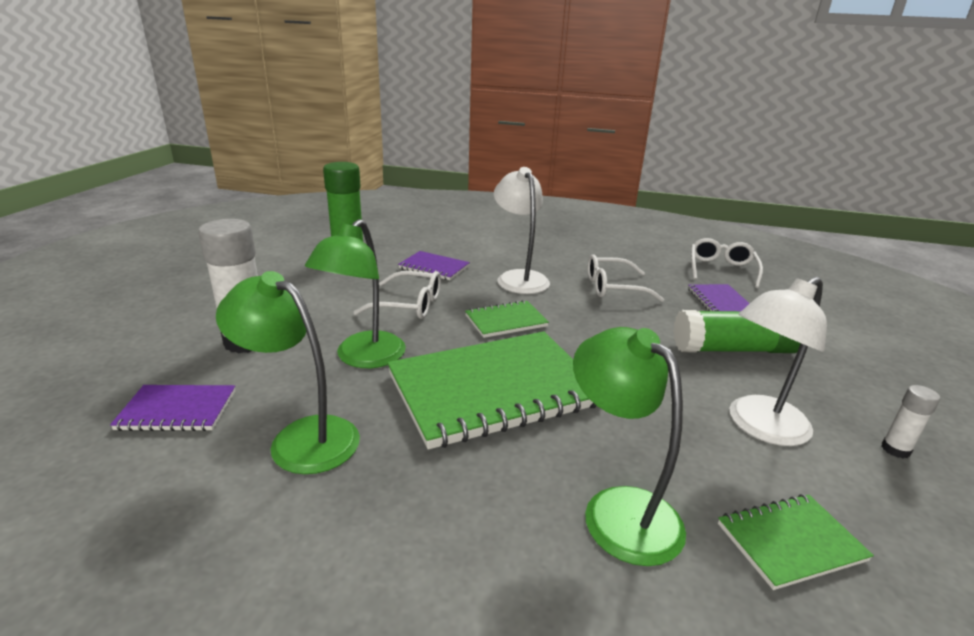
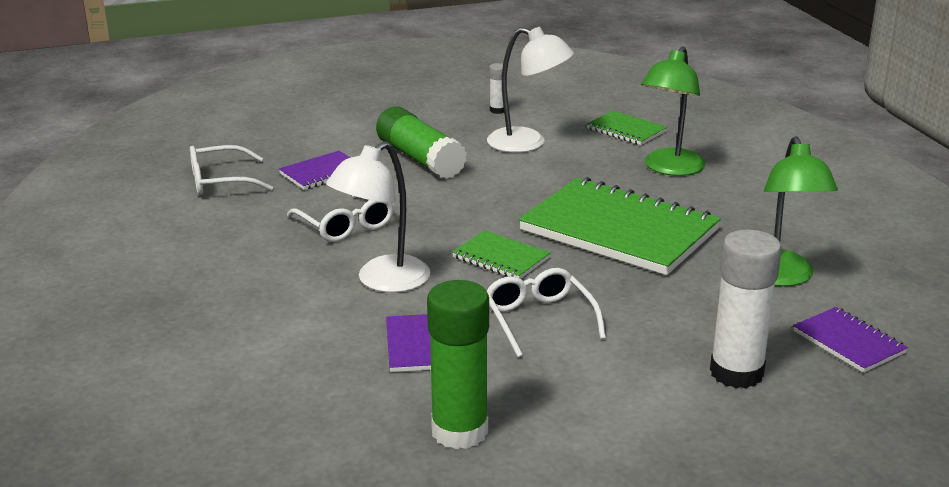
camera: 120 degrees left, 0 degrees up
(363, 358) = (664, 299): green lamp -> none

